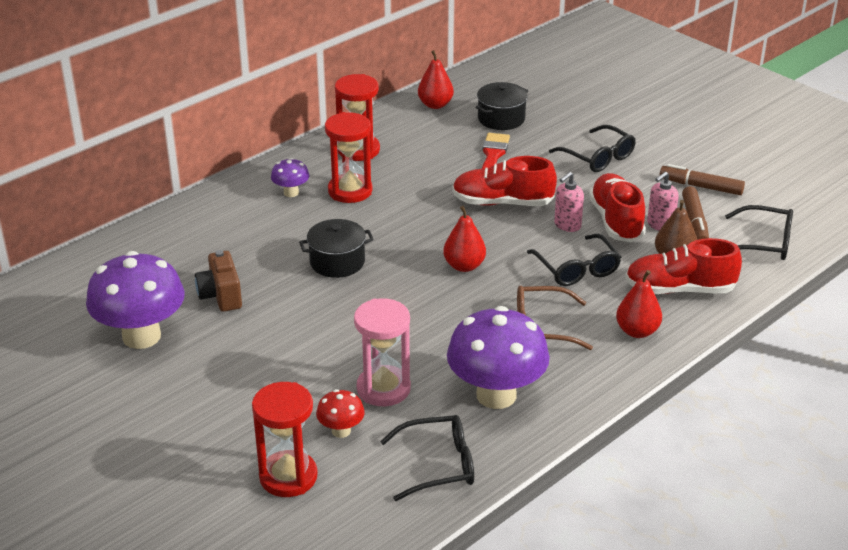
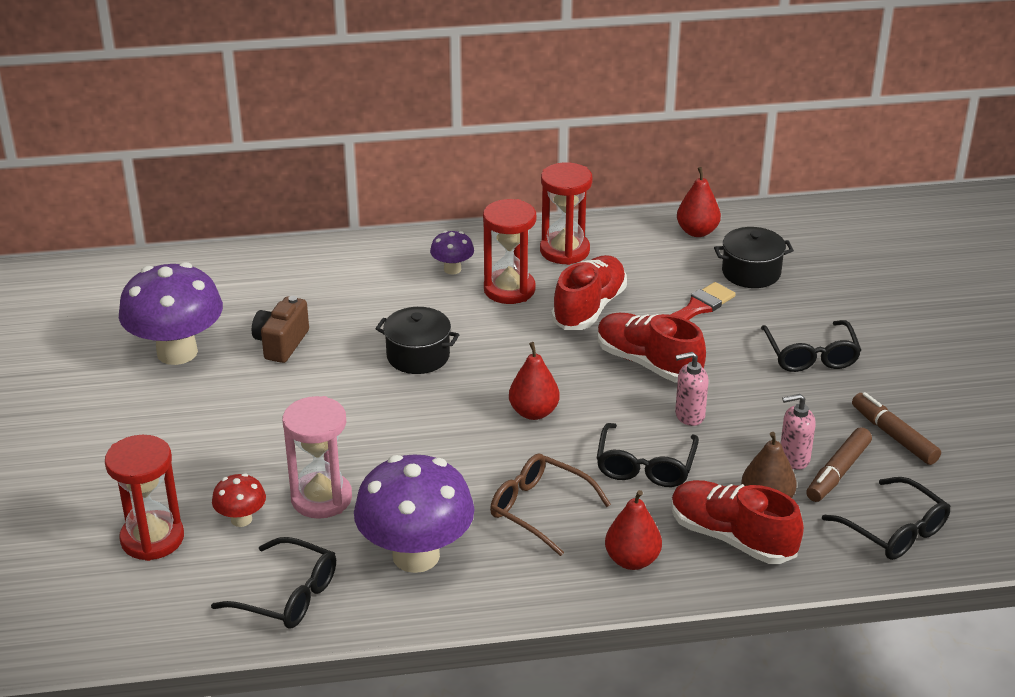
camera: 35 degrees right, 0 degrees up
(616, 221) = (749, 433): red shoe -> red shoe (589, 308)

